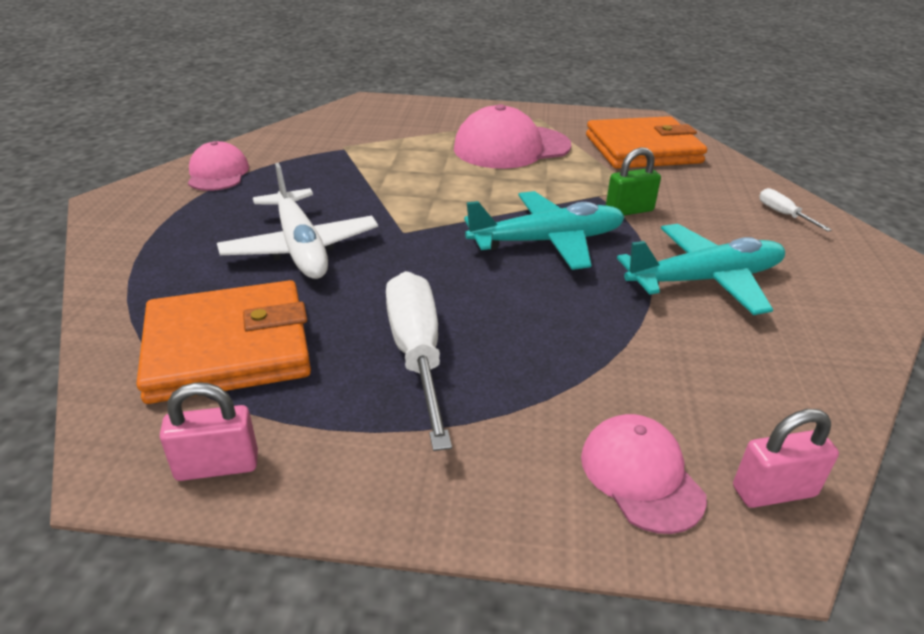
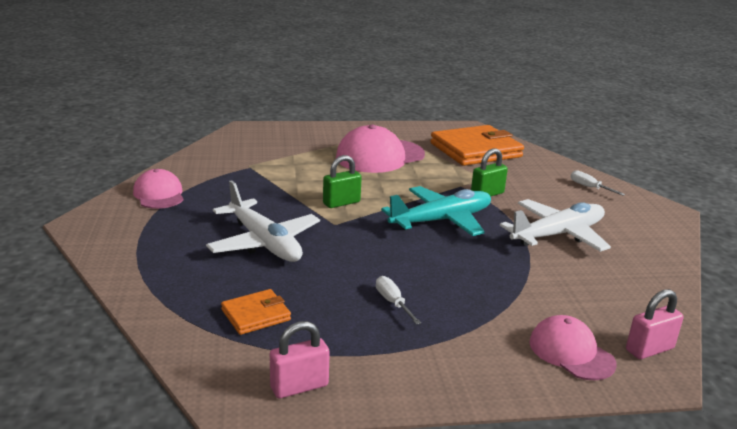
camera: 15 degrees left, 10 degrees down
(228, 347) = (256, 315): orange wallet -> orange wallet, size x0.49
(417, 354) = (393, 303): white screwdriver -> white screwdriver, size x0.47
(428, 204) = (341, 203): none -> green padlock
(704, 280) = (557, 235): turquoise plane -> white plane

